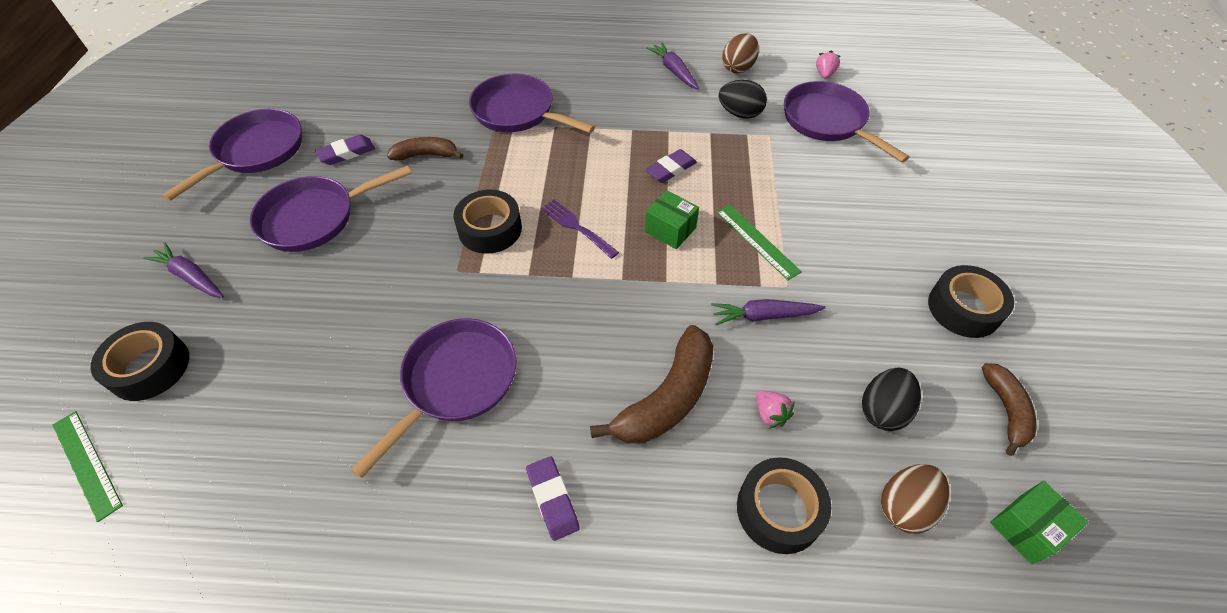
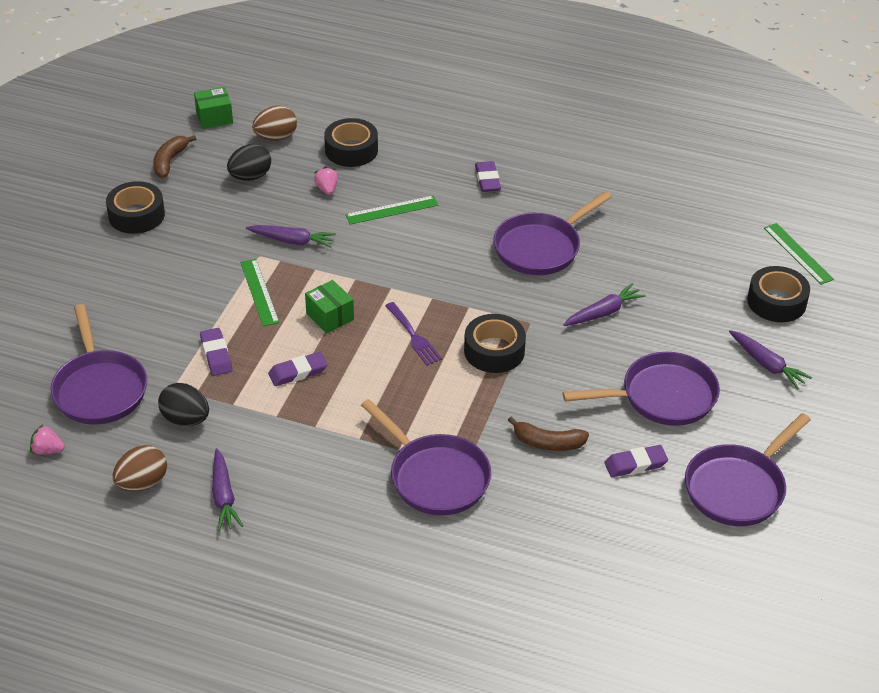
camera: 165 degrees left, 10 degrees down
(373, 302) = (603, 312): none -> purple carrot
(667, 398) = (392, 210): brown banana -> green ruler
(753, 169) = (216, 355): none -> purple eraser
(824, 74) = (48, 450): pink strawberry -> pink strawberry turned 75 degrees clockwise

